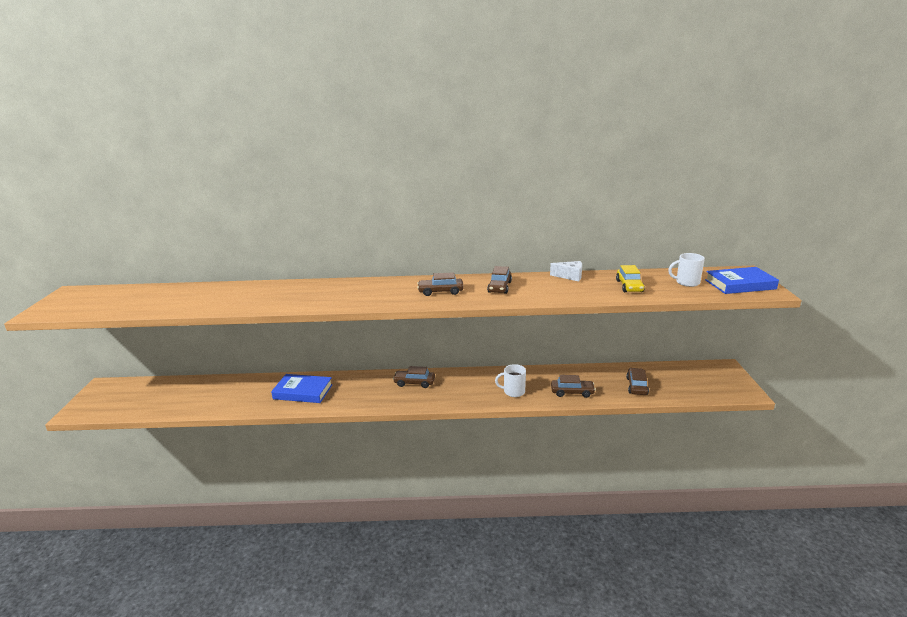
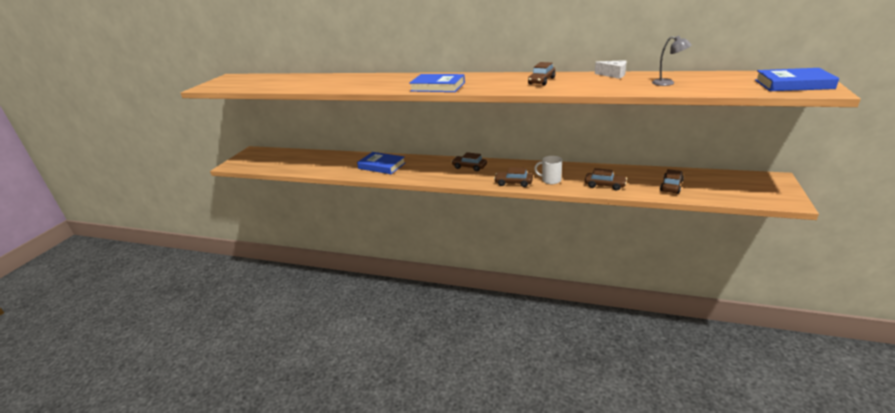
camera: 20 degrees right, 5 degrees up
(383, 300) = (437, 87): none -> blue book
(440, 291) = (488, 83): brown car -> brown car (513, 183)
(629, 286) = (668, 83): yellow car -> grey lamp
(686, 282) = (732, 81): white mug -> none

